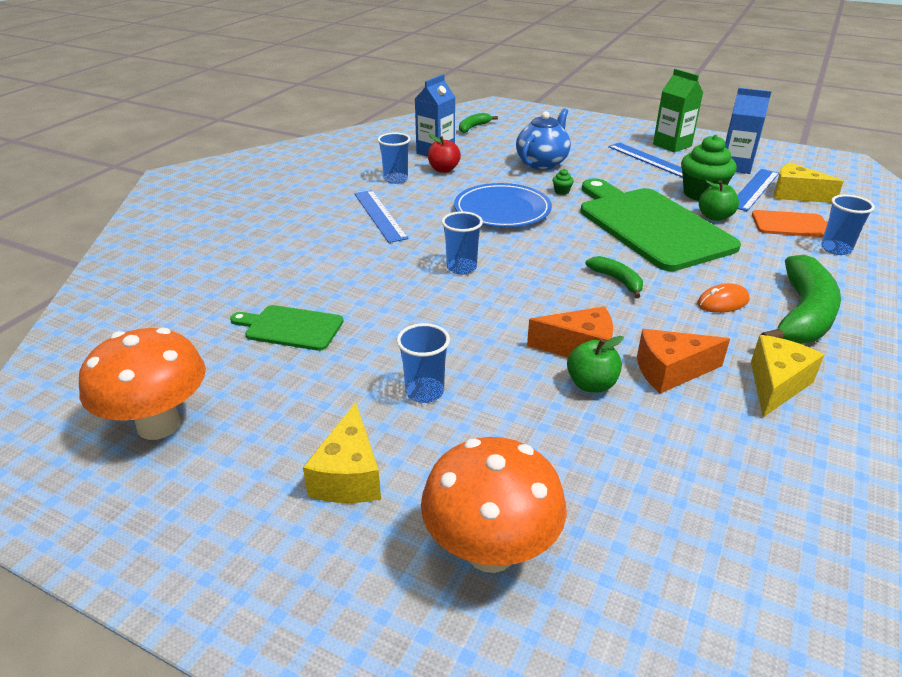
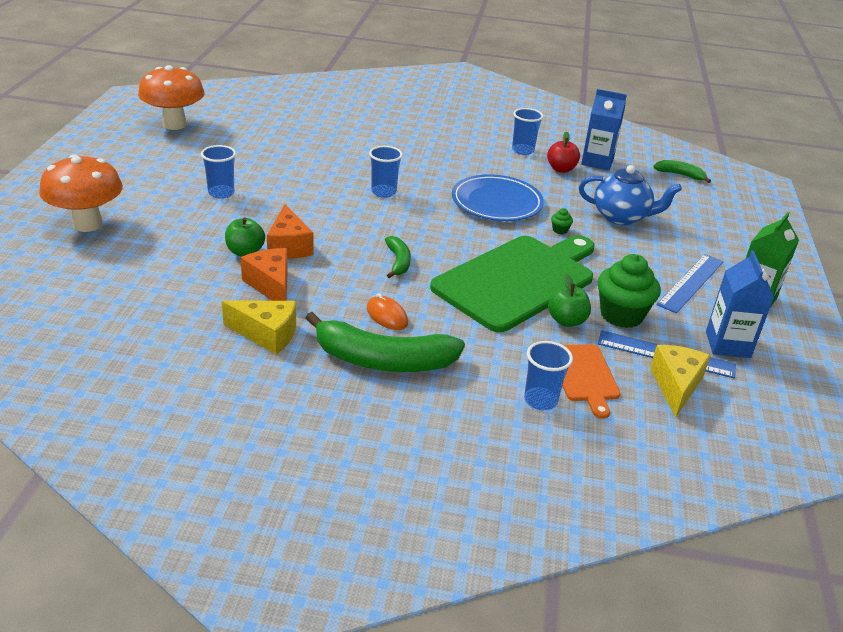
camera: 70 degrees right, 0 degrees up
(290, 328) = (277, 143): green cutting board -> none
(349, 475) = (142, 179): yellow cheese -> none
(380, 215) = (450, 152): blue ruler -> none
(617, 281) = (398, 262): green banana -> green banana turned 45 degrees counterclockwise

